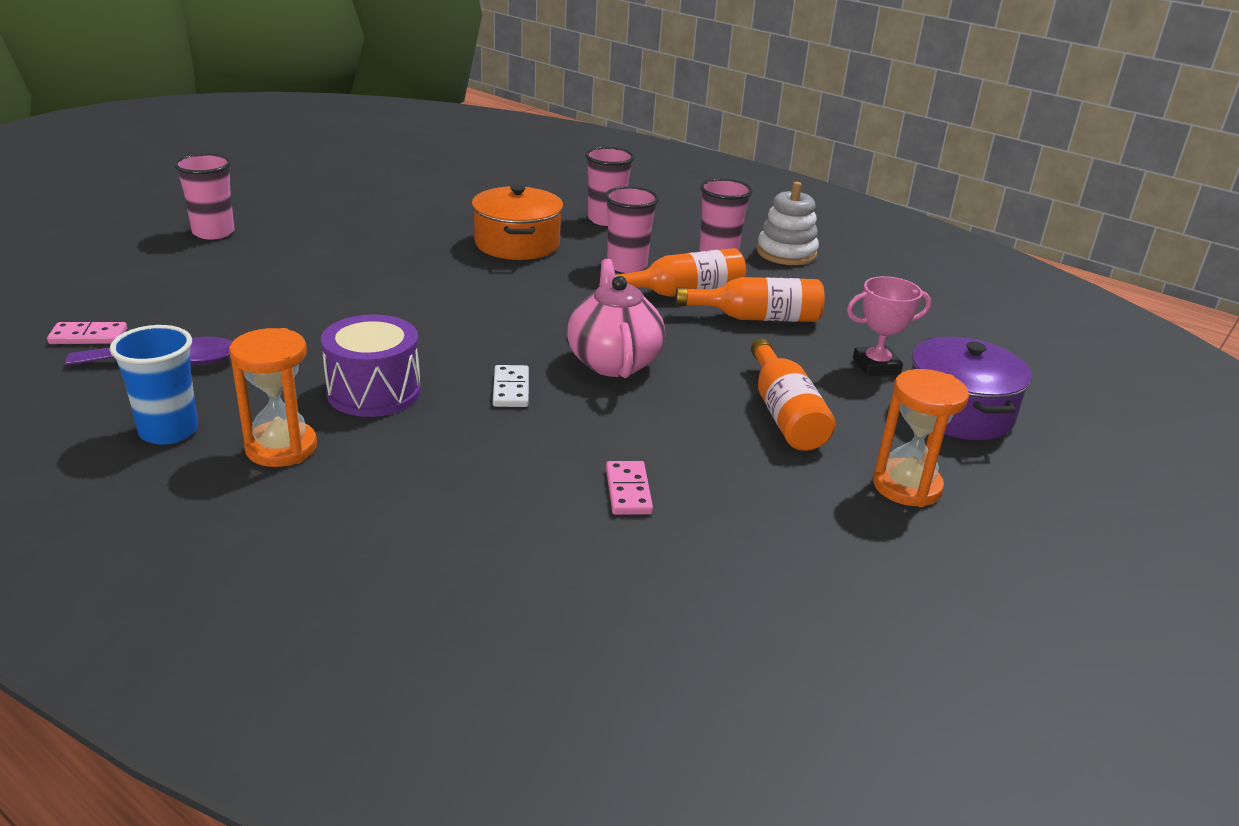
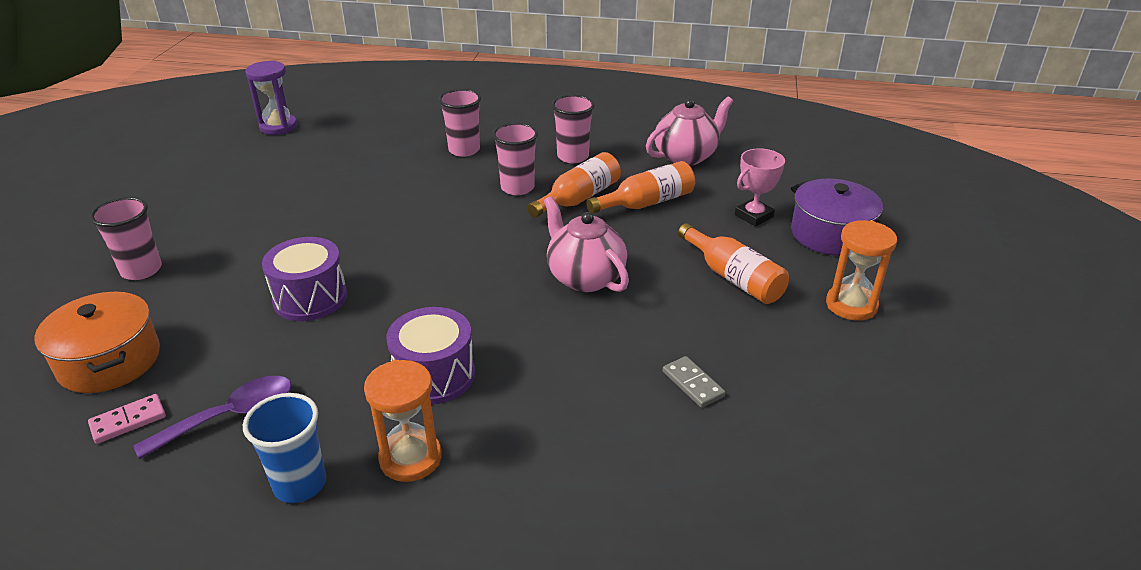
camera: 25 degrees left, 5 degrees up
(329, 296) = (310, 298): none -> purple drum
(445, 156) = (278, 127): none -> purple hourglass
(511, 389) = (535, 331): white domino -> none
(517, 244) = (417, 195): orange pot -> orange pot (109, 361)
(628, 491) = (692, 384): pink domino -> grey domino
(786, 253) = (616, 140): white stacking toy -> none
(853, 289) = (686, 156): none -> pink teapot

